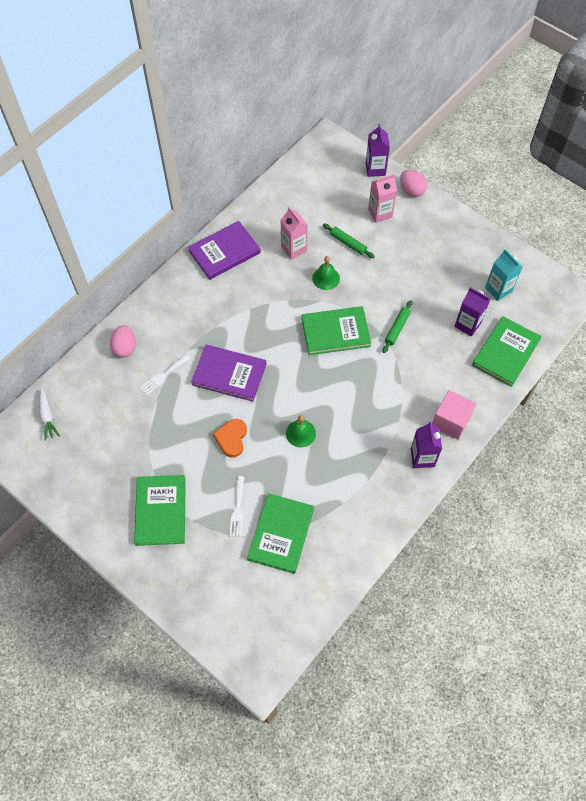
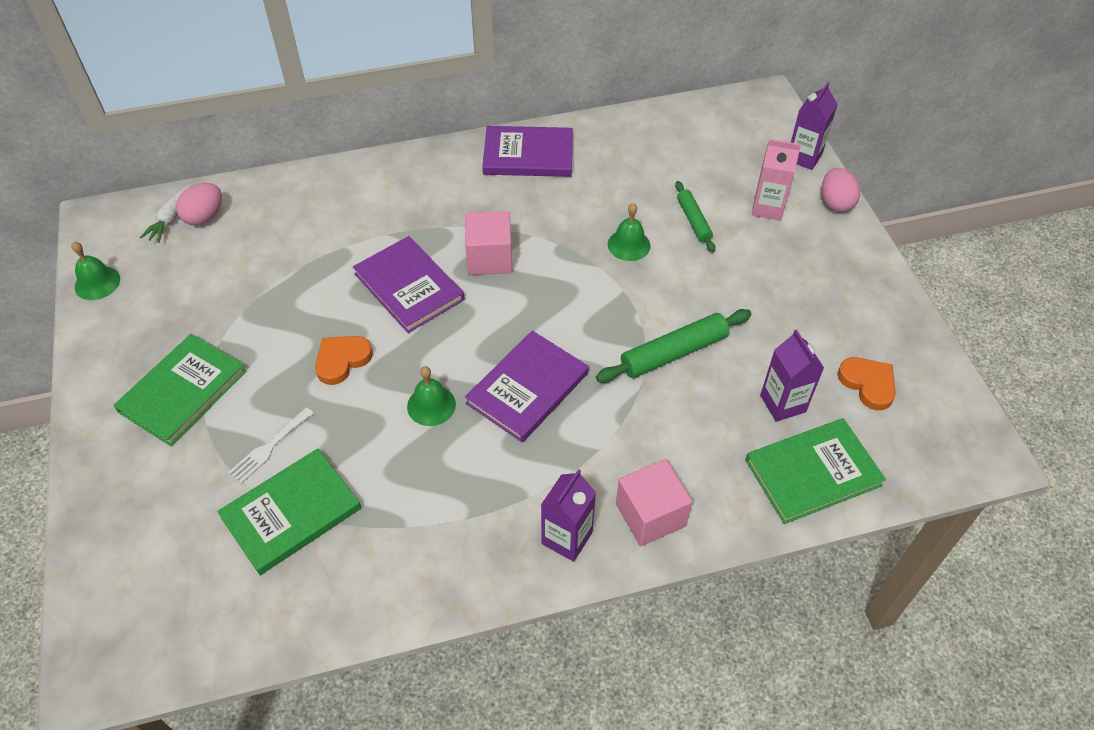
camera: 35 degrees right, 10 degrees down
(43, 483) = (97, 283): none -> green bell
(125, 348) = (320, 194): pink egg -> pink egg (204, 217)
(163, 376) = (332, 246): white fork -> none
(258, 330) = (489, 258): none -> pink cube
(294, 249) = (617, 192): pink carton -> none
(335, 332) = (586, 312): green book -> none
(341, 393) = (527, 388): none -> purple book
(397, 328) = (674, 353): green rolling pin -> green rolling pin, size x1.61
(498, 289) = (868, 384): turquoise carton -> orange heart

